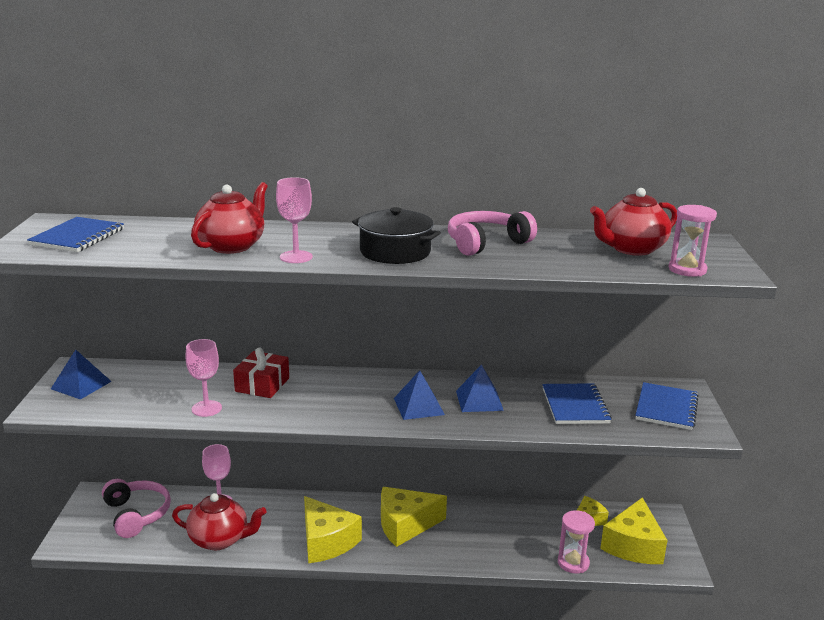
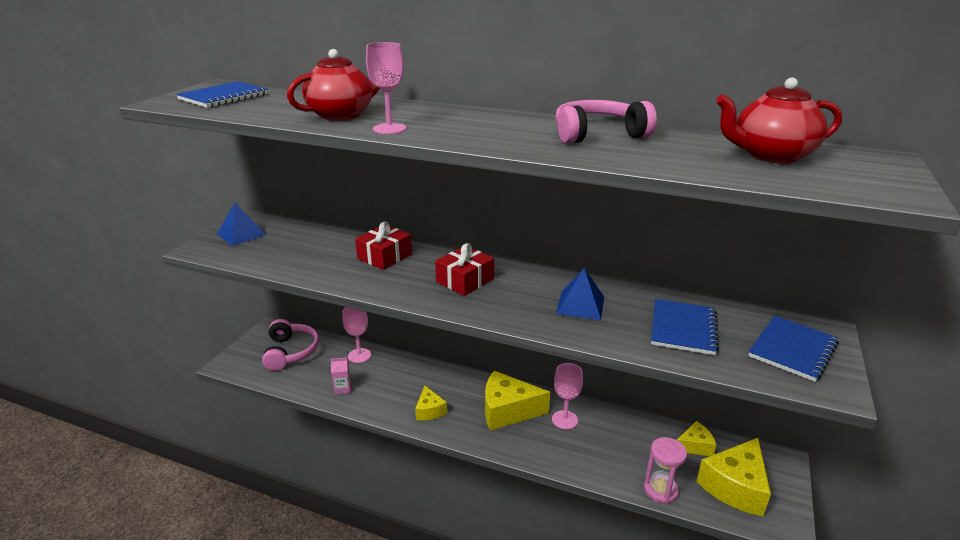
camera: 20 degrees right, 5 degrees up
(206, 408) = (323, 270): pink goblet -> pink goblet (564, 420)
(220, 539) = (342, 388): red teapot -> pink carton
(326, 541) = (429, 410): yellow cheese -> yellow cheese, size x0.55
(359, 395) = (465, 280): none -> red gift
(395, 252) = (492, 133): black pot -> none
(418, 406) = (515, 300): blue pyramid -> none
(687, 270) = (834, 185): pink hourglass -> none

